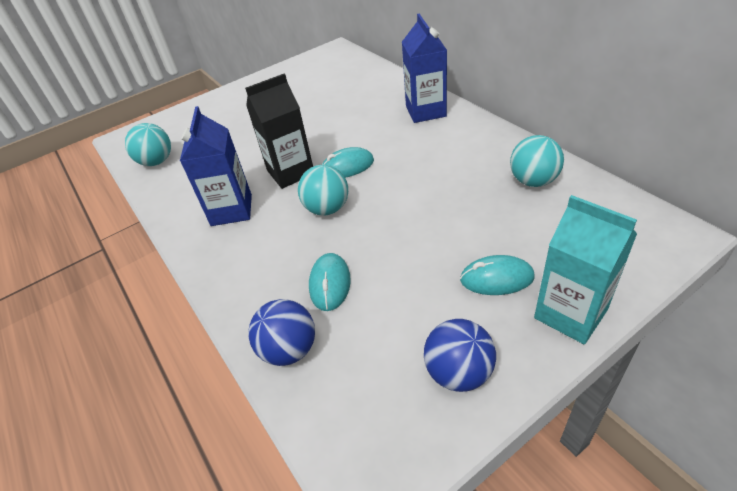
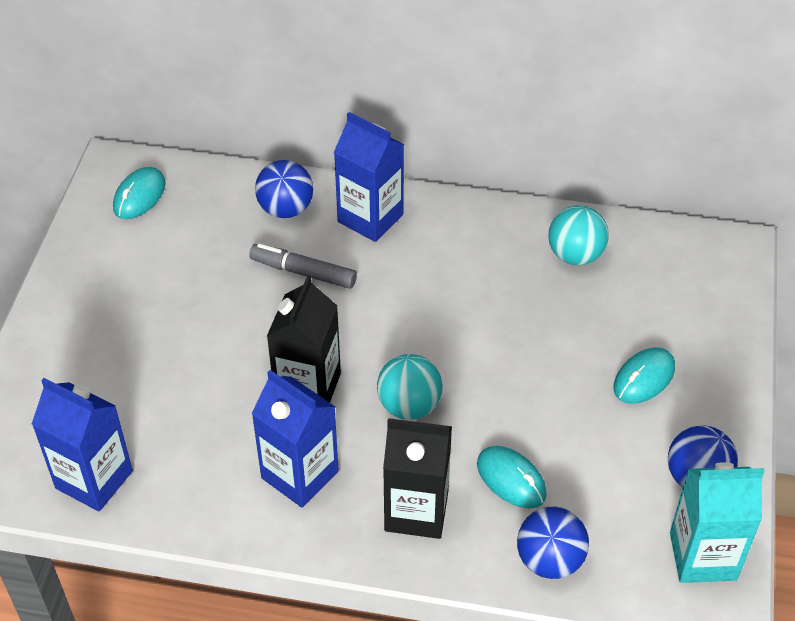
camera: 50 degrees left, 5 degrees up
(157, 162) = (94, 479): turquoise ball -> blue carton
(258, 265) = (416, 511): none -> black carton
(347, 167) = (367, 342): turquoise mouse -> turquoise mouse (139, 196)
(359, 121) = (304, 272): none -> grey marker
(387, 91) = (286, 209): none -> blue ball
(570, 313) = (724, 373): turquoise carton -> turquoise carton (703, 556)

